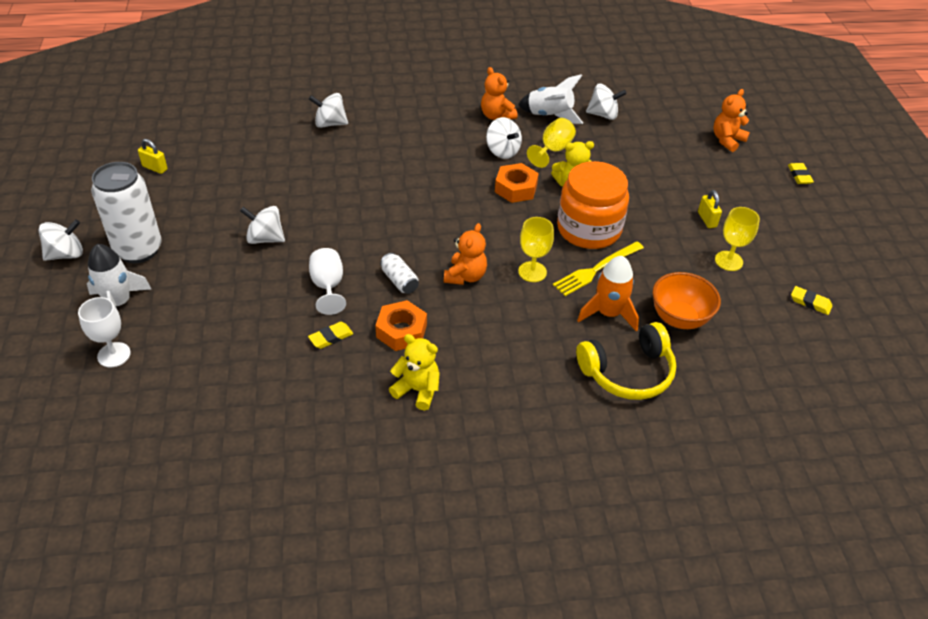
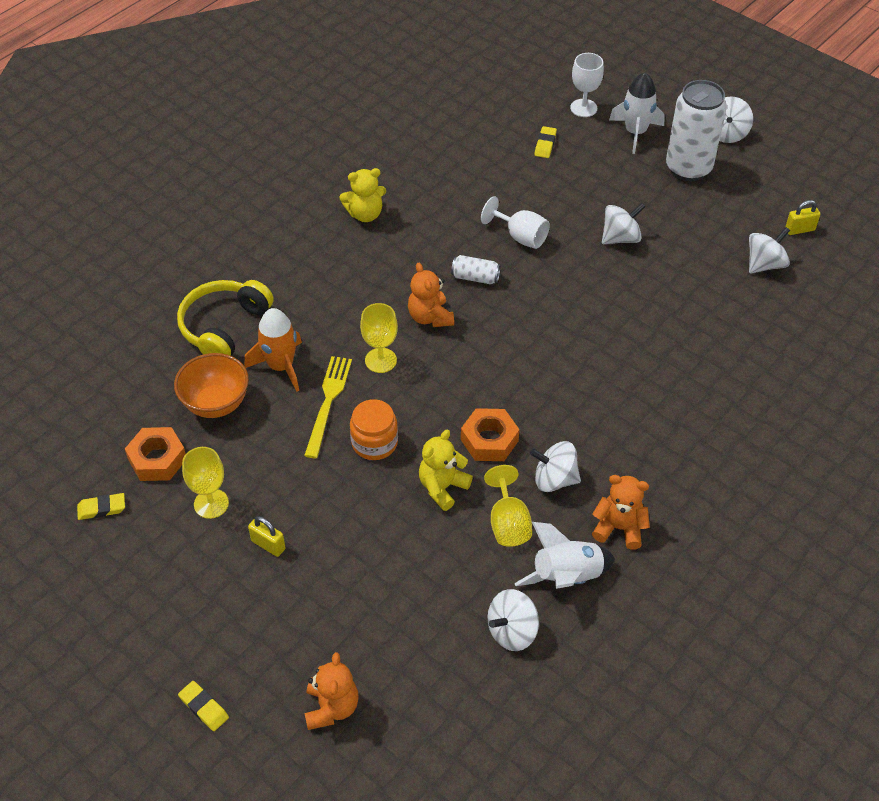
camera: 140 degrees right, 5 degrees up
(330, 124) = (751, 383): white spinning top -> white spinning top (764, 264)
(331, 337) = (467, 206): yellow eraser -> yellow eraser (545, 144)
(401, 331) = (425, 243): orange nut -> orange nut (157, 459)
(588, 229) = (374, 443): orange jar -> orange jar, size x0.58

